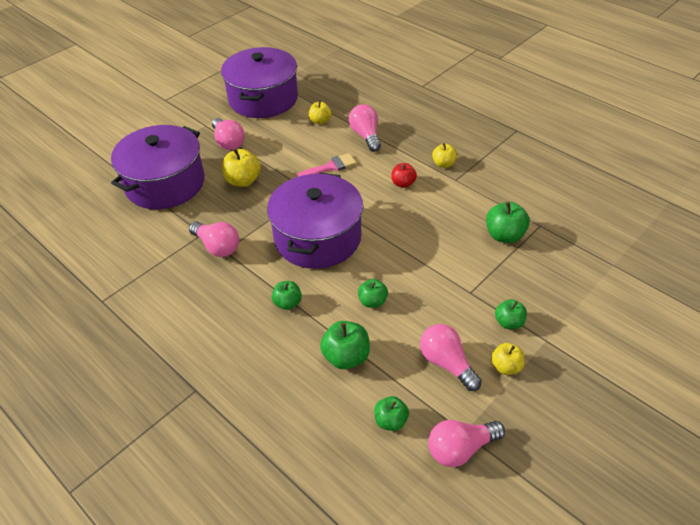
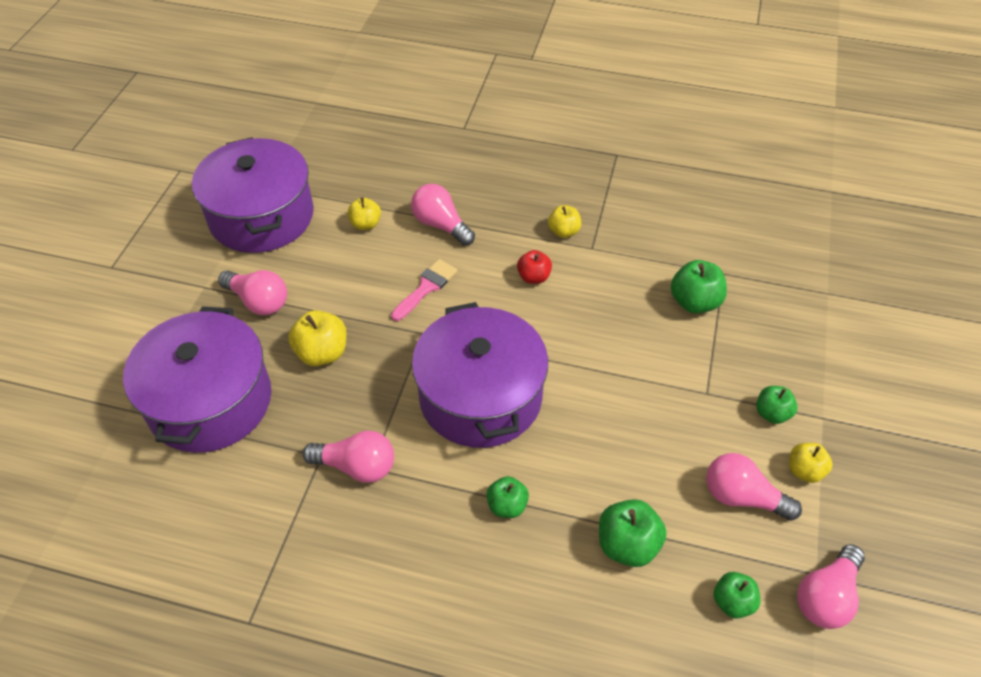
camera: 30 degrees left, 5 degrees up
(372, 301) = (607, 456): green apple -> none

